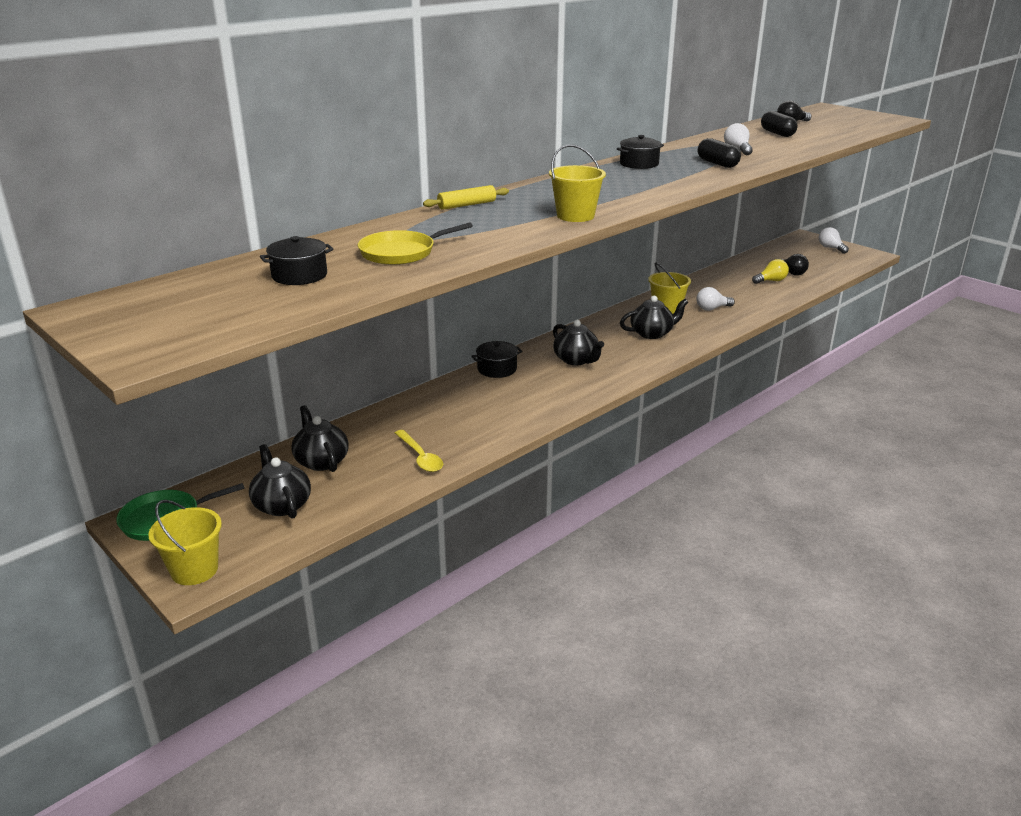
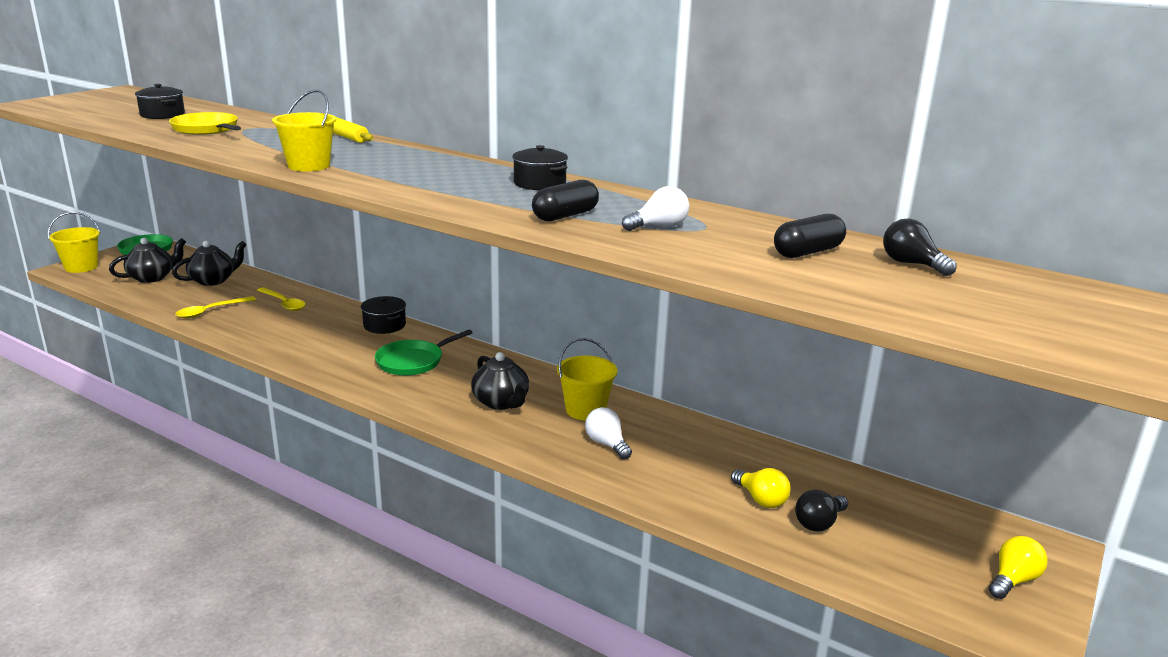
camera: 75 degrees right, 5 degrees down
(418, 417) = (284, 303): none -> yellow spoon
(576, 360) = (413, 361): black teapot -> green pan
(830, 248) = (1013, 580): white light bulb -> yellow light bulb

